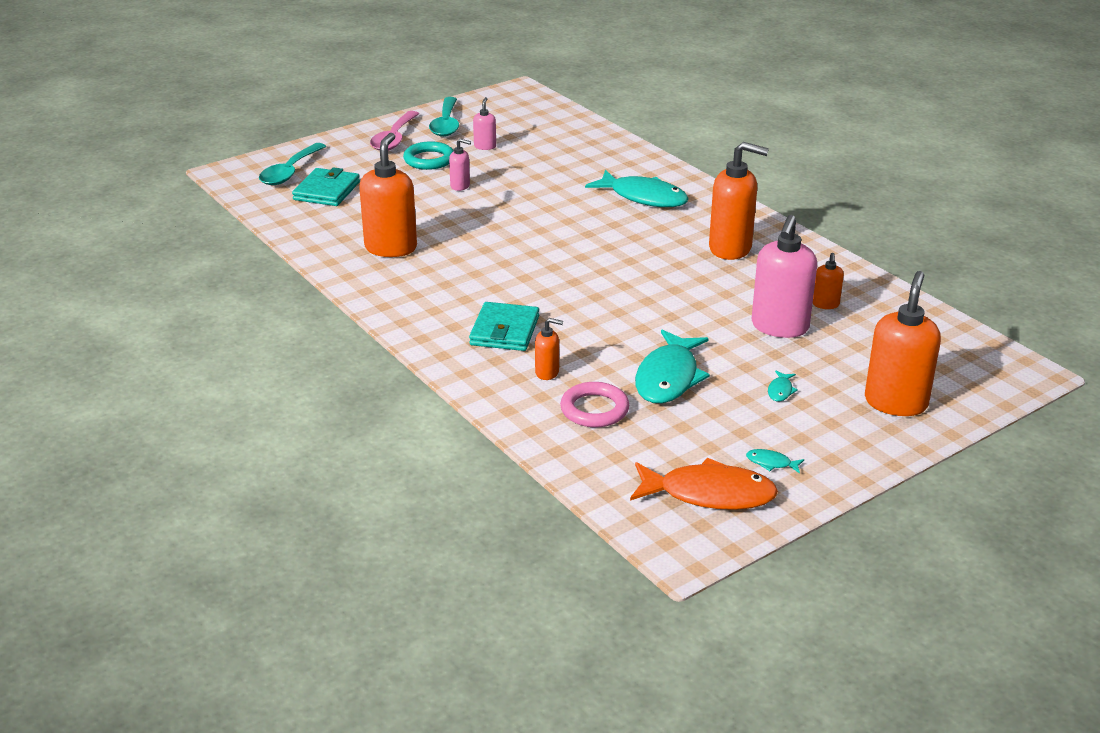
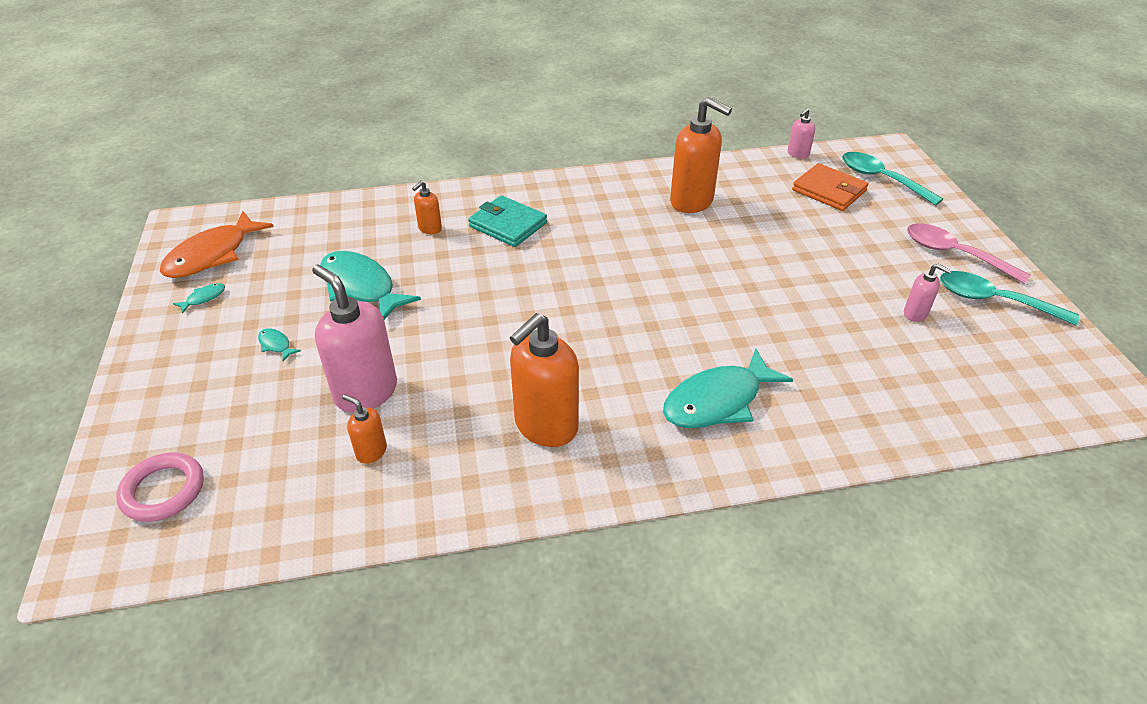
camera: 115 degrees right, 10 degrees up
(326, 191) = (829, 191): turquoise wallet -> orange wallet
(429, 160) = (887, 265): turquoise ring -> none
(460, 186) = (809, 269): pink soap dispenser -> pink soap dispenser (798, 154)
(594, 409) = (361, 236): pink ring -> pink ring (163, 490)
(895, 402) = (177, 414): orange soap dispenser -> none

